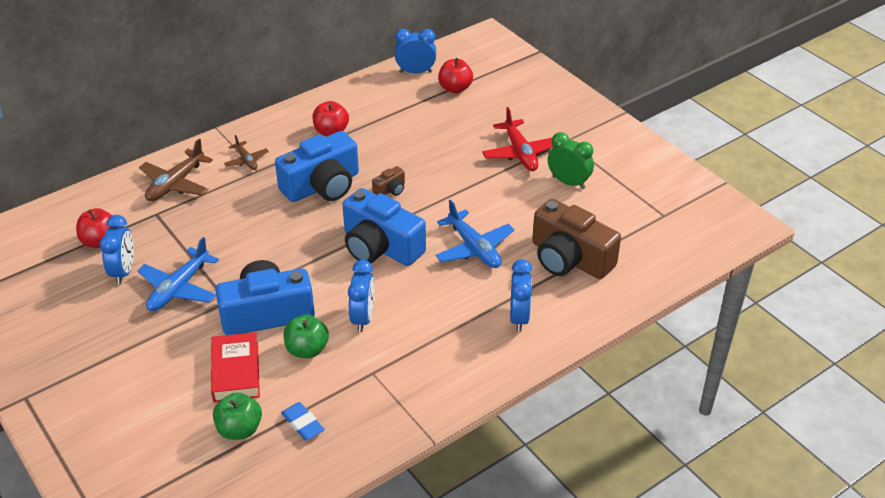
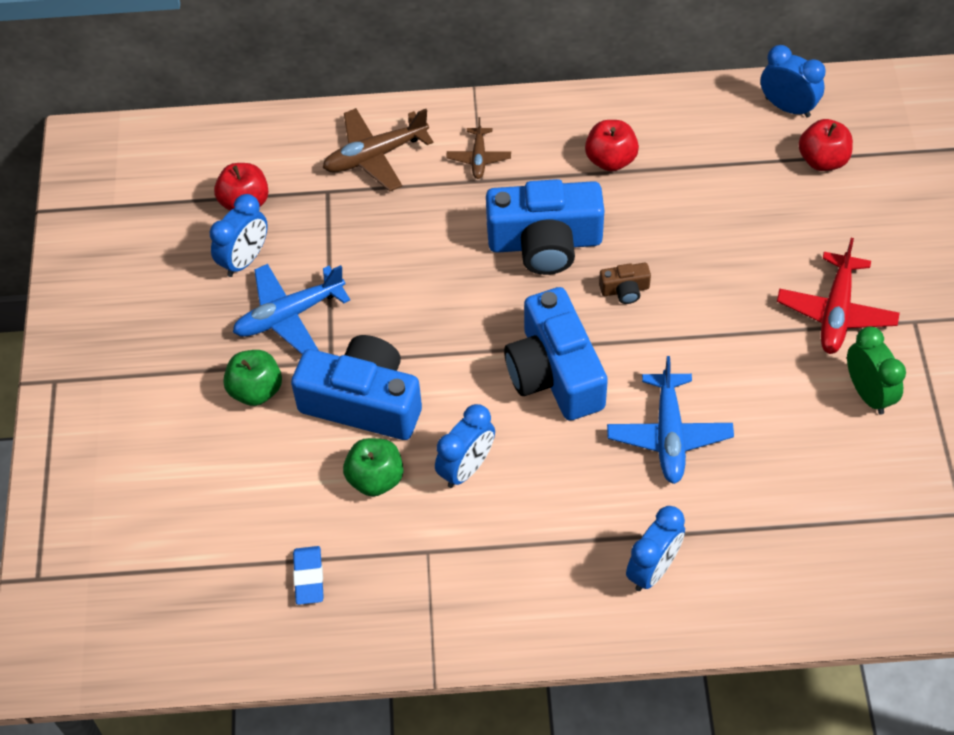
camera: 35 degrees right, 15 degrees up
(236, 372) = (281, 466): red book -> none
(239, 429) = (239, 546): green apple -> green apple (256, 390)
(569, 258) = (781, 515): brown camera -> none

